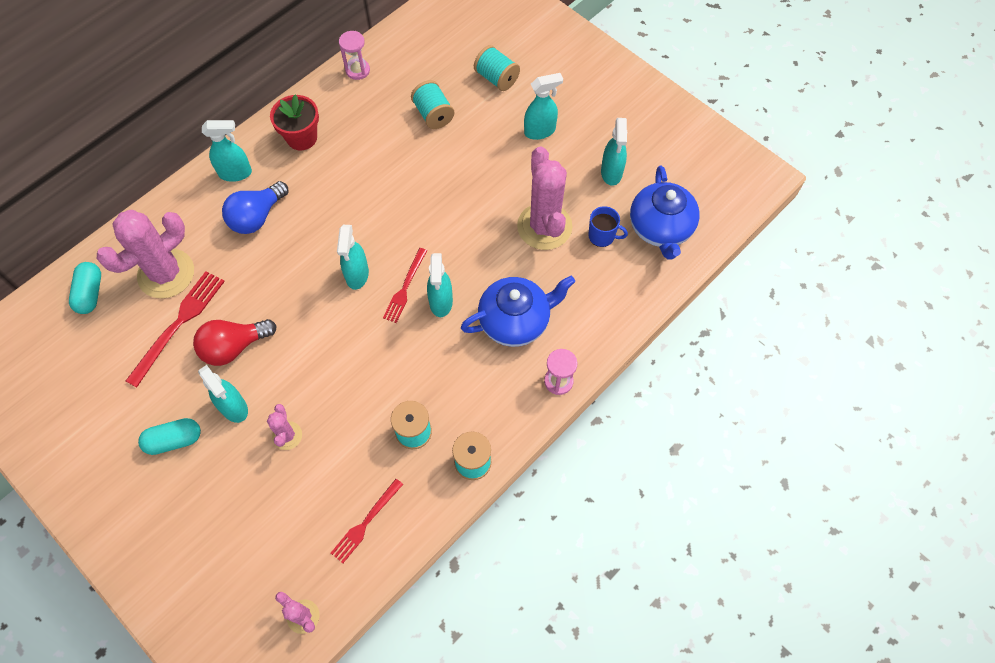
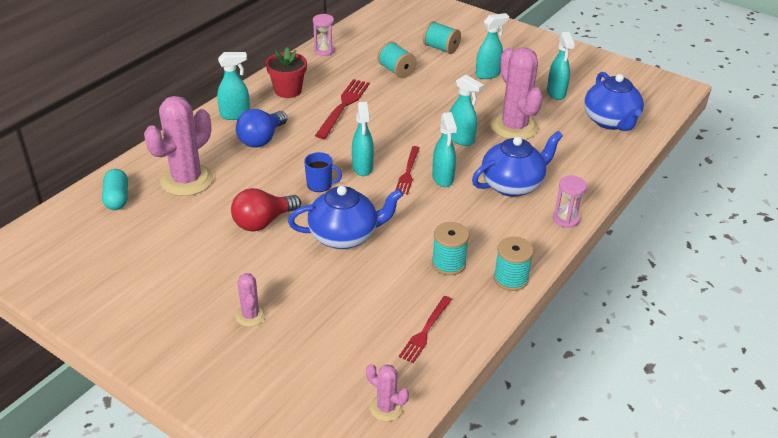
camera: 10 degrees left, 25 degrees down
(174, 440) = (221, 290): turquoise capsule -> none
(178, 325) = (206, 212): red fork -> red fork (343, 106)
(234, 407) = (274, 262): turquoise spray bottle -> turquoise spray bottle (461, 139)
(287, 435) = (330, 277): pink cactus -> pink cactus (250, 315)
(314, 378) = (344, 236): none -> blue teapot
(602, 236) = (564, 129): blue mug -> blue mug (320, 185)

